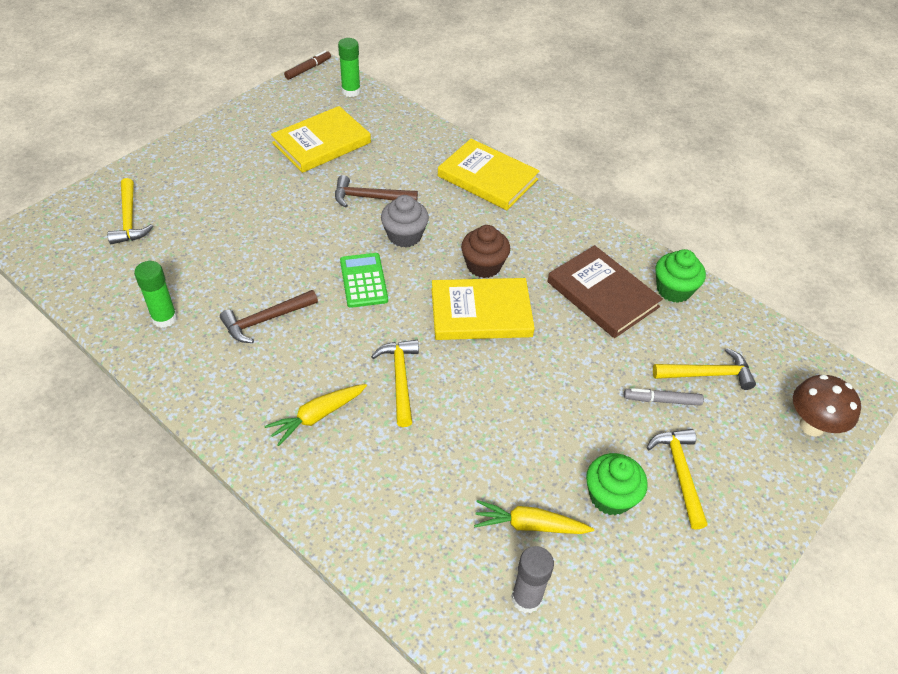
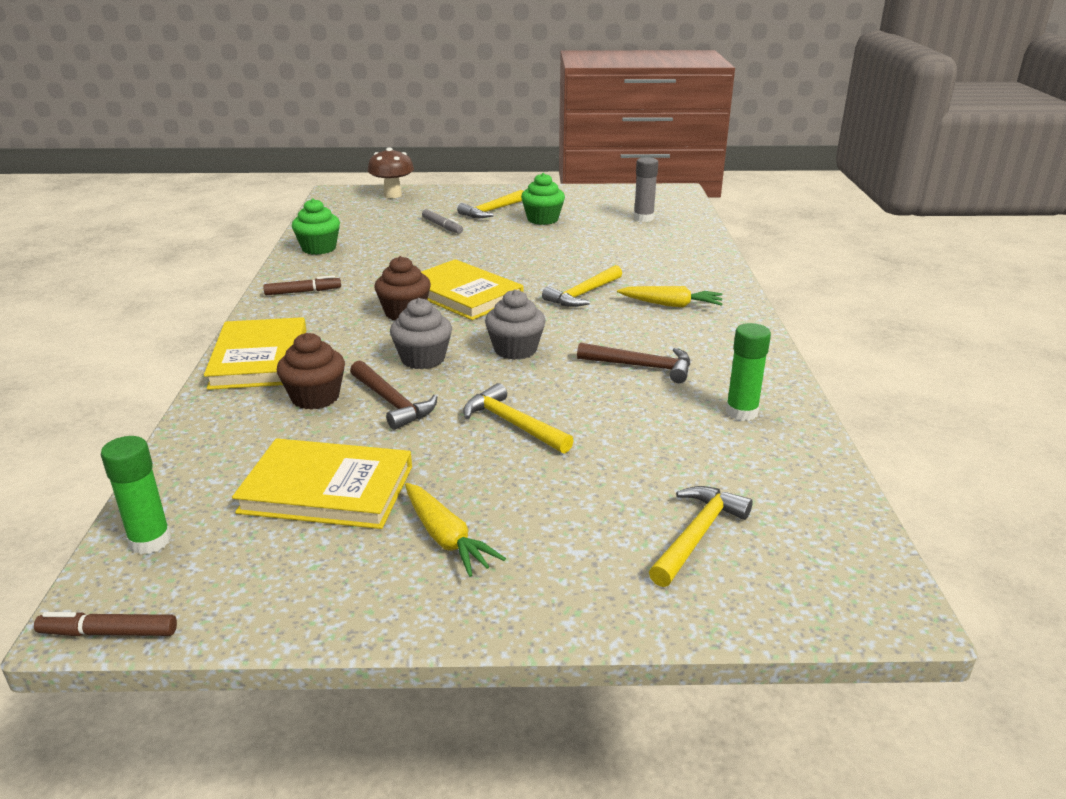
camera: 130 degrees left, 20 degrees down
(364, 280) = (515, 350): green calculator -> grey cupcake
(412, 176) = (315, 397): none -> brown cupcake
(529, 525) = (603, 229): yellow carrot -> yellow carrot (446, 538)
(579, 239) = (303, 292): none -> brown marker
(602, 294) = (365, 265): brown book -> none
(707, 374) = (395, 222): yellow hammer -> yellow hammer (513, 424)

